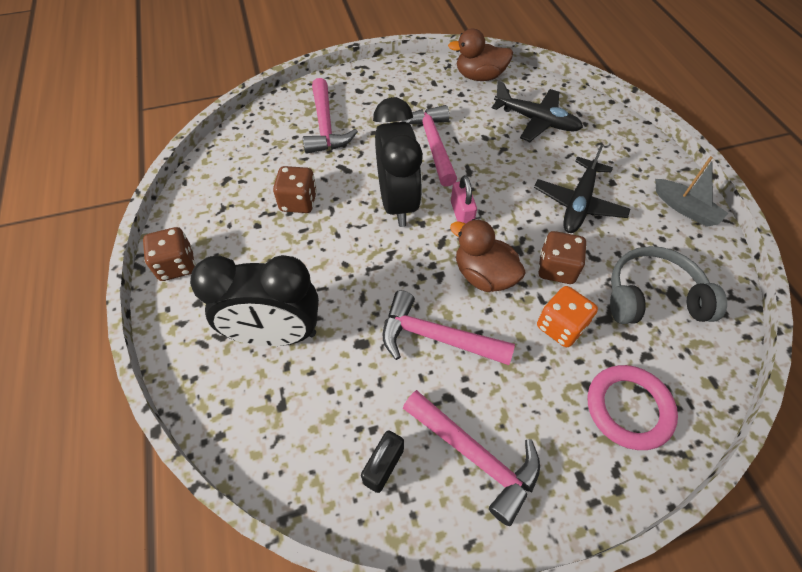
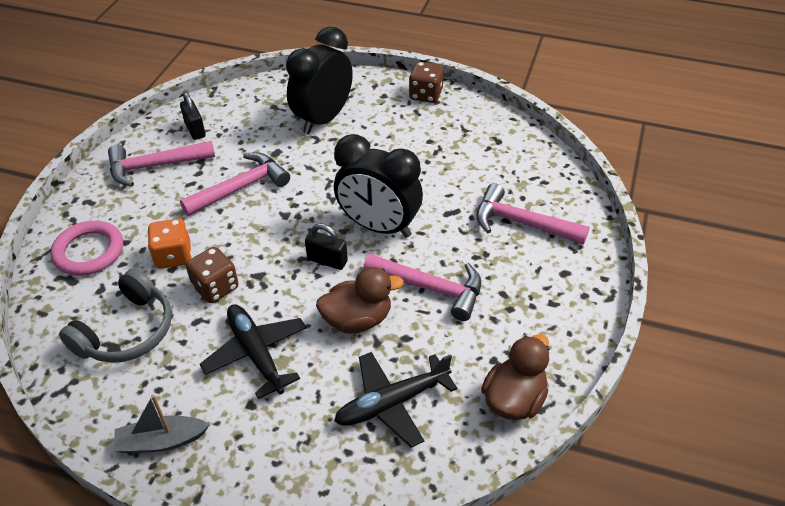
camera: 125 degrees right, 10 degrees down
(298, 202) = (434, 170): brown dice -> none
(461, 214) = (327, 260): pink padlock -> black padlock
(484, 275) = (258, 239): brown duck -> brown duck (357, 320)

